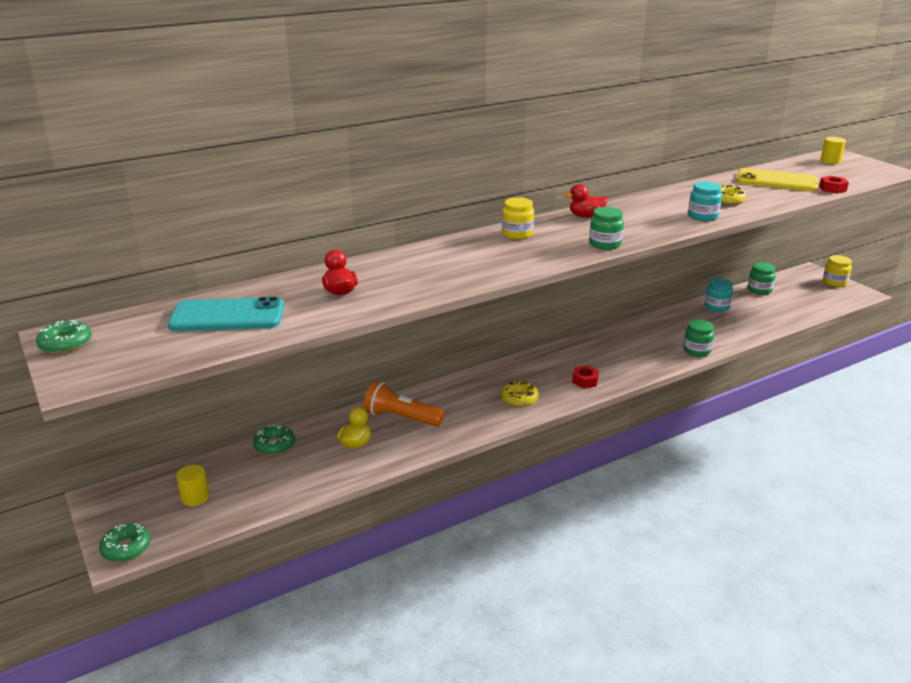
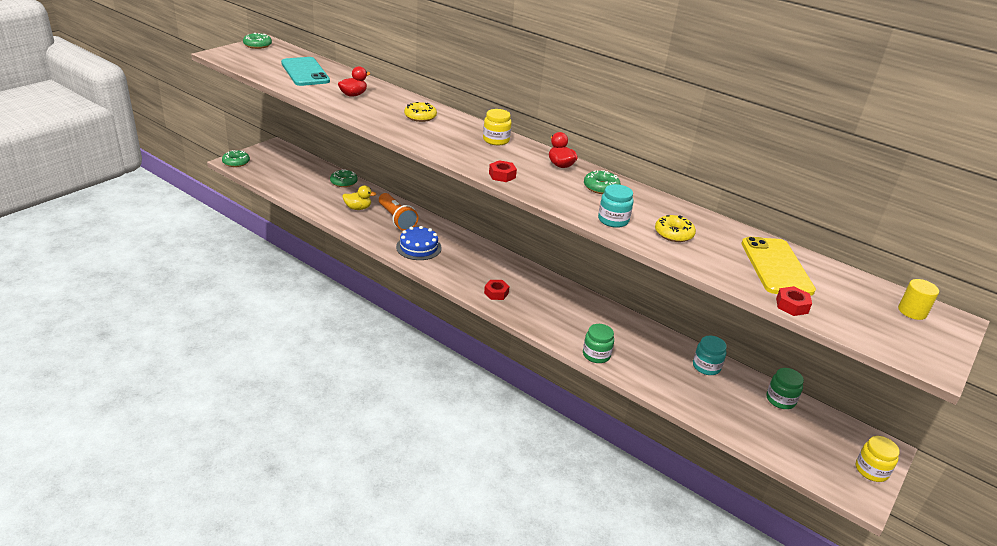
camera: 65 degrees right, 5 degrees up
(195, 497) = (284, 170): yellow cylinder -> none
(401, 418) = (396, 219): orange flashlight -> orange flashlight turned 150 degrees clockwise
(475, 413) = (418, 247): none -> blue cake
(519, 399) = (449, 264): yellow donut -> yellow donut (420, 116)
(605, 244) = (502, 175): green jar -> red nut
(637, 209) = (601, 187): none -> green donut

